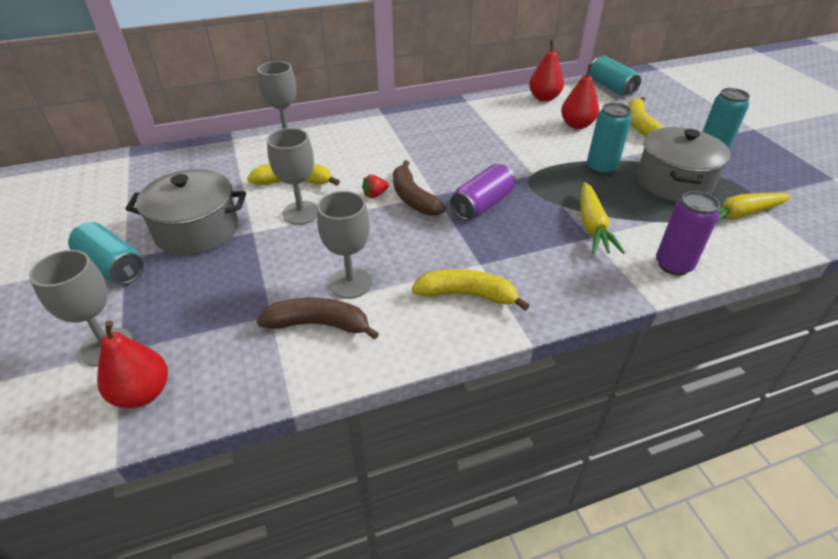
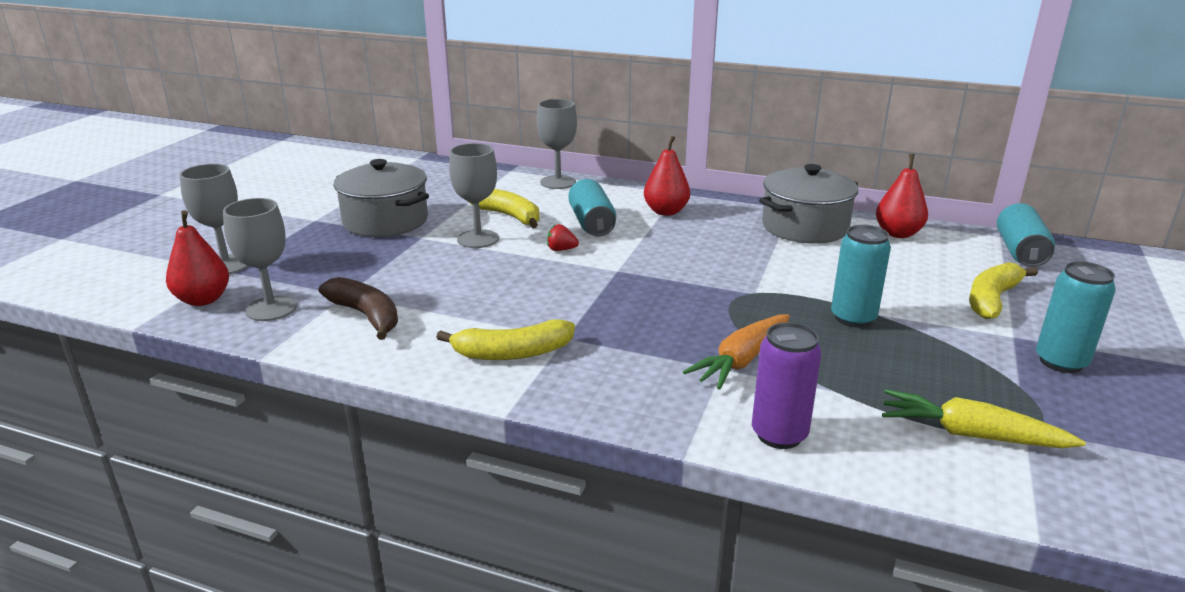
camera: 40 degrees right, 15 degrees down
(112, 266) = (300, 221): turquoise can -> turquoise can (592, 223)
(350, 283) = (434, 301): grey goblet -> grey goblet (271, 308)
(413, 198) = (591, 265): brown banana -> none
(467, 295) = (512, 353): yellow banana -> yellow banana turned 120 degrees clockwise
(482, 205) = (650, 296): purple can -> none
(576, 125) = (896, 270): red pear -> red pear (666, 211)
(592, 226) = (741, 360): yellow carrot -> orange carrot
(673, 182) = (933, 367): grey pot -> grey pot (804, 227)

